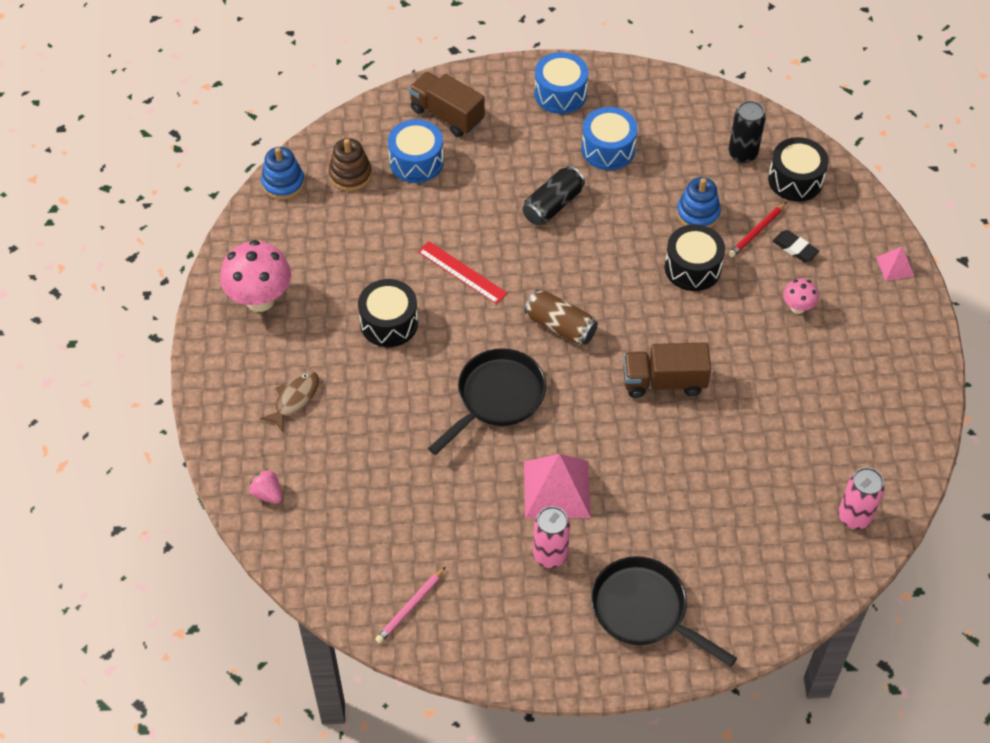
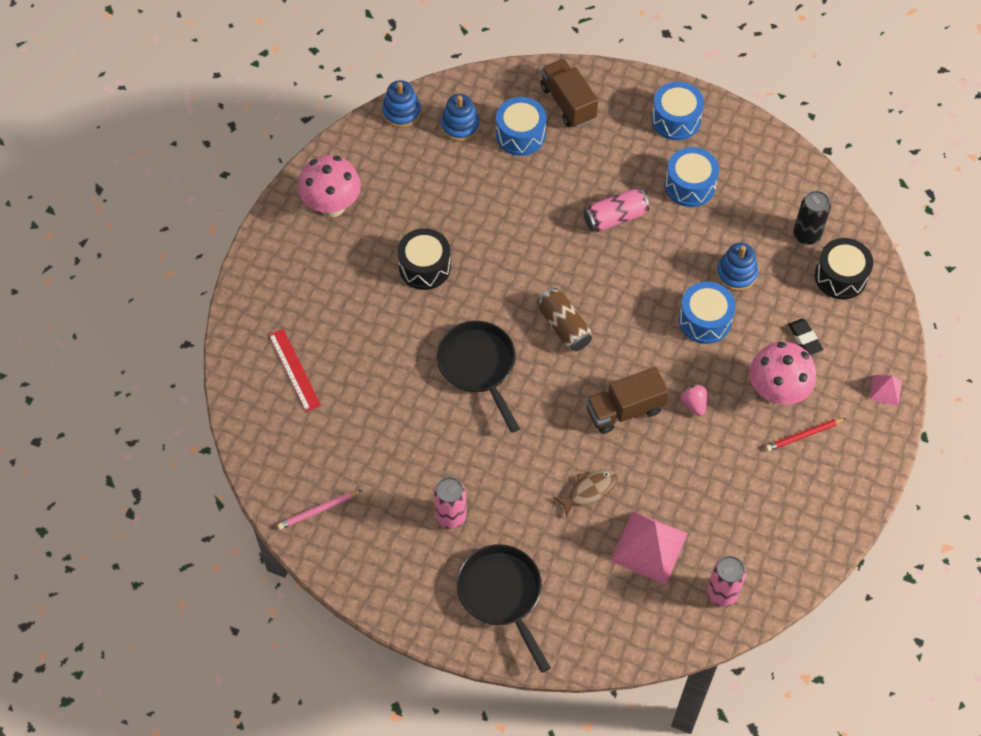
camera: 25 degrees right, 5 degrees up
(267, 493) = (256, 371): pink strawberry -> pink strawberry (693, 404)
(294, 399) = (317, 301): brown fish -> brown fish (589, 490)
(350, 174) = (460, 126): brown stacking toy -> blue stacking toy
(462, 272) = (507, 247): red ruler -> red ruler (294, 370)
(497, 397) = (478, 366): black pan -> black pan turned 90 degrees counterclockwise
(553, 205) = (615, 217): black can -> pink can
(556, 489) = (485, 464): pink pyramid -> pink pyramid (649, 547)
(664, 382) = (624, 410): brown truck -> brown truck turned 45 degrees counterclockwise
(692, 268) = (704, 320): black drum -> blue drum
(756, 231) = (779, 310): red pencil -> red pencil (804, 435)
(797, 307) = (777, 392): pink mushroom -> pink mushroom, size x1.98

